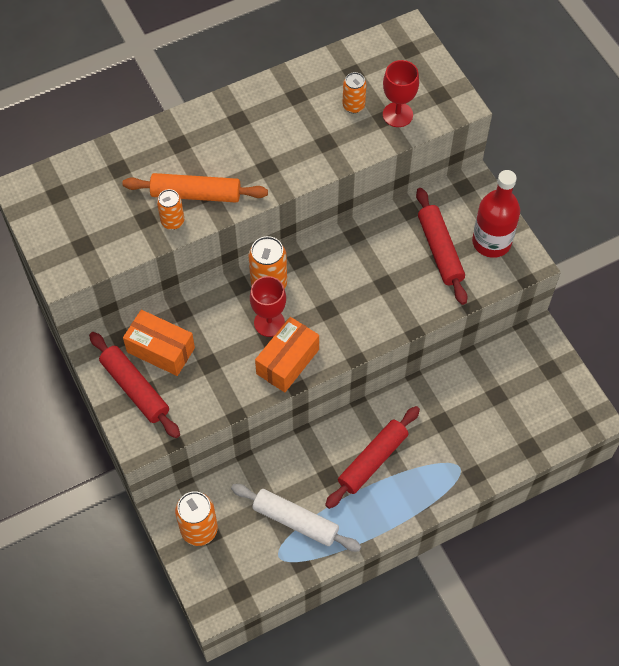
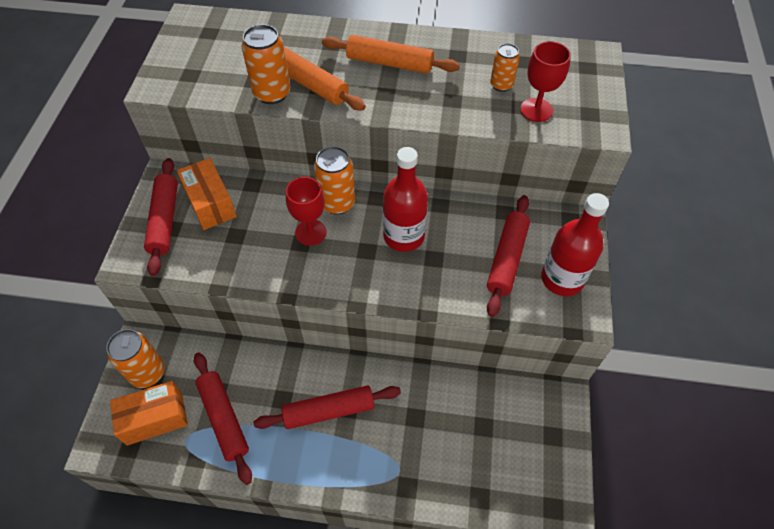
camera: 35 degrees right, 5 degrees down
(172, 221) = (272, 93): orange can -> orange can, size x1.61
(246, 136) = (389, 63): none -> orange rolling pin
(287, 361) = (297, 272): orange box -> orange box (155, 418)
(295, 521) = (223, 419): white rolling pin -> red rolling pin
(346, 280) = (403, 236): none -> red bottle

